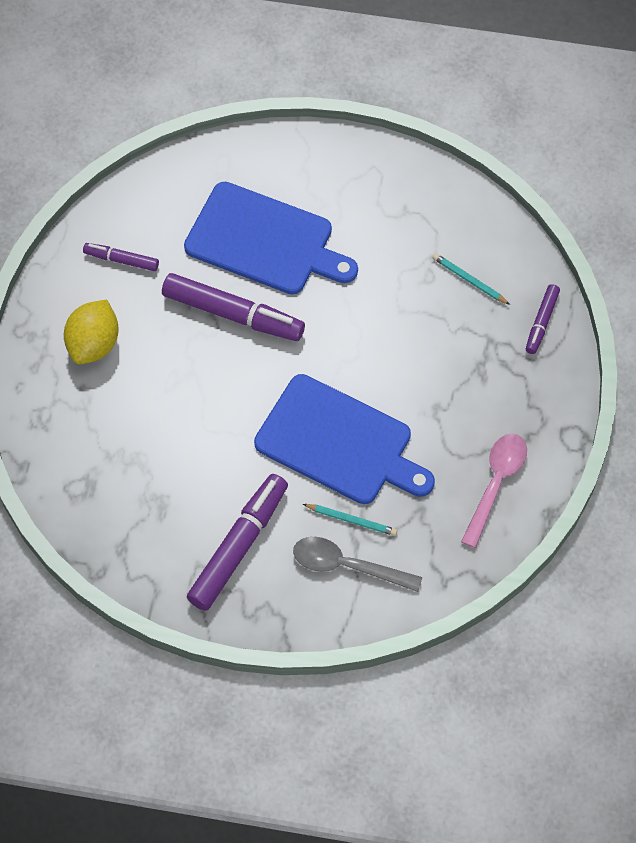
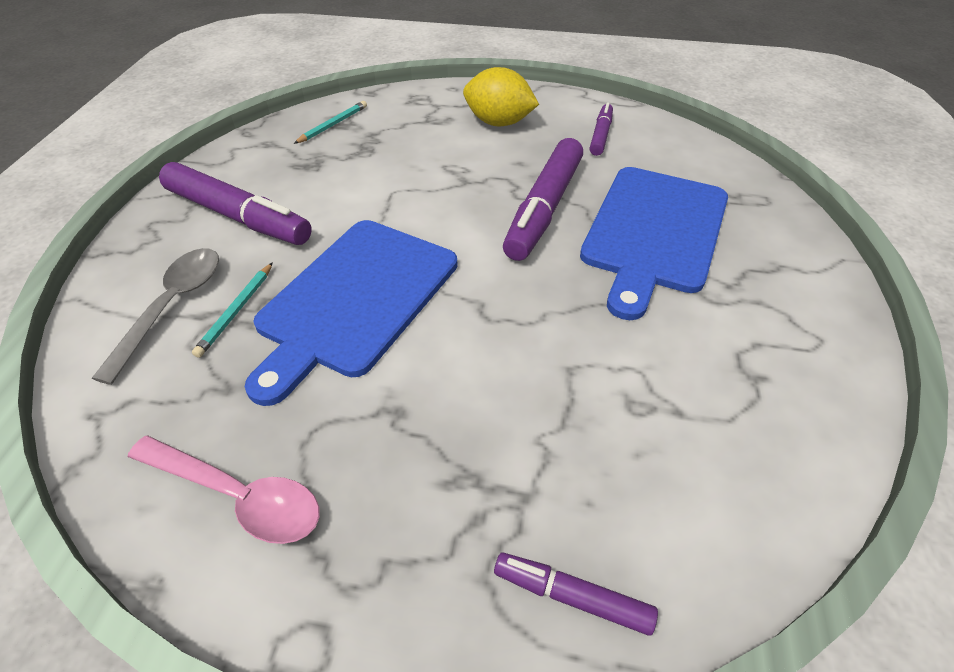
camera: 90 degrees right, 15 degrees down
(469, 280) = (644, 466): turquoise pencil -> turquoise pencil (333, 125)

